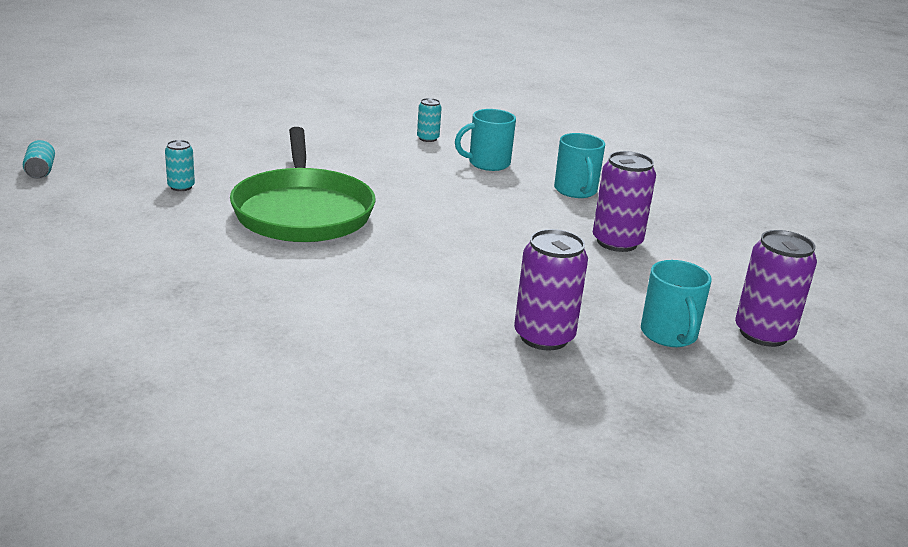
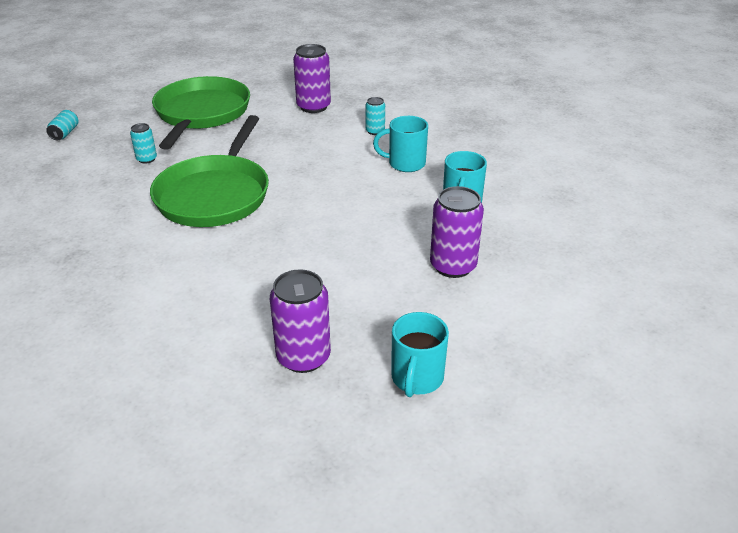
camera: 25 degrees right, 10 degrees up
(206, 137) = (201, 113): none -> green pan
(763, 333) = (510, 396): purple can -> purple can (313, 107)

